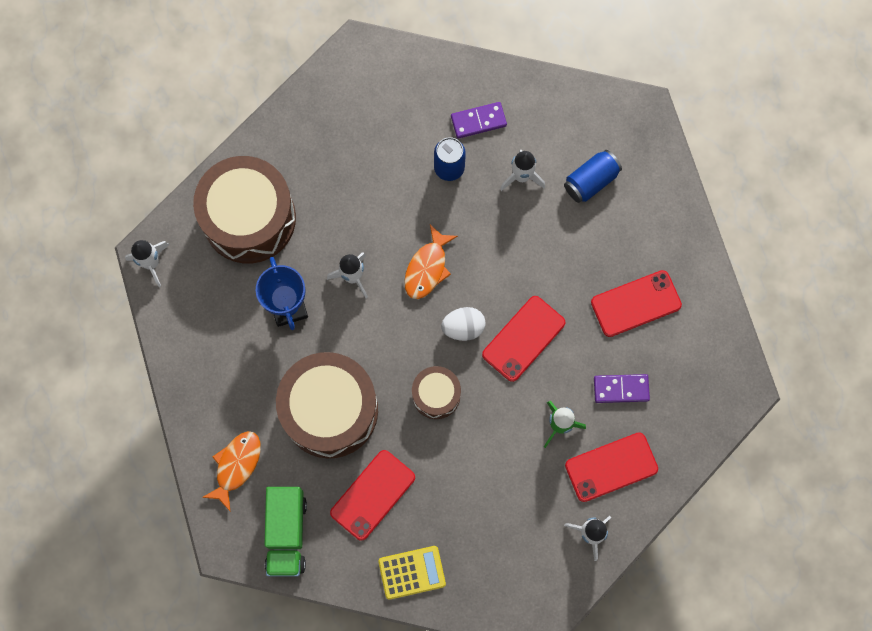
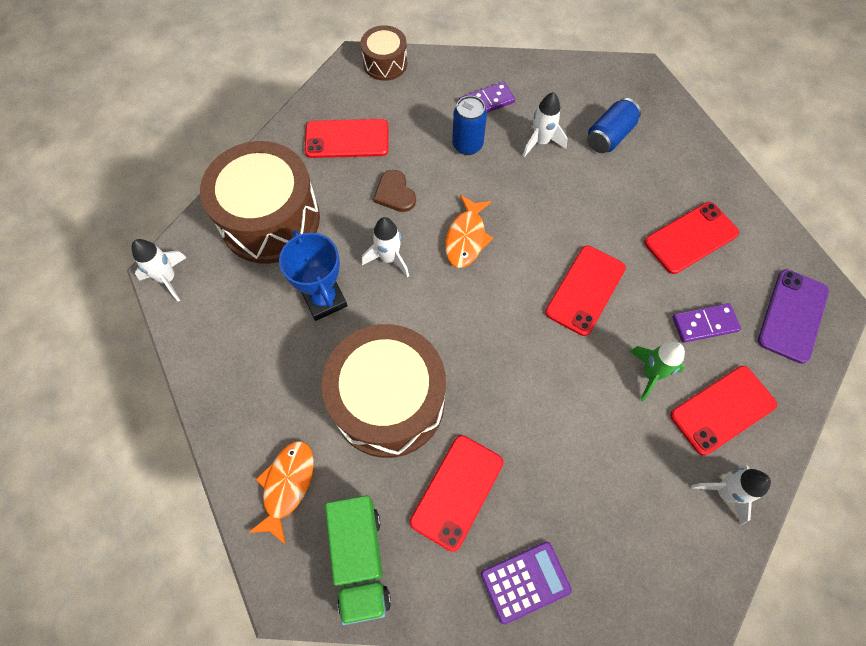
camera: 10 degrees left, 10 degrees down
(333, 141) = (347, 139): none -> red phone
(369, 210) = (395, 193): none -> brown heart
(412, 572) = (525, 581): yellow calculator -> purple calculator
(436, 395) = (505, 364): brown drum -> brown drum (385, 63)
(463, 327) = (518, 289): white egg -> none
(702, 395) = (792, 315): none -> purple phone

